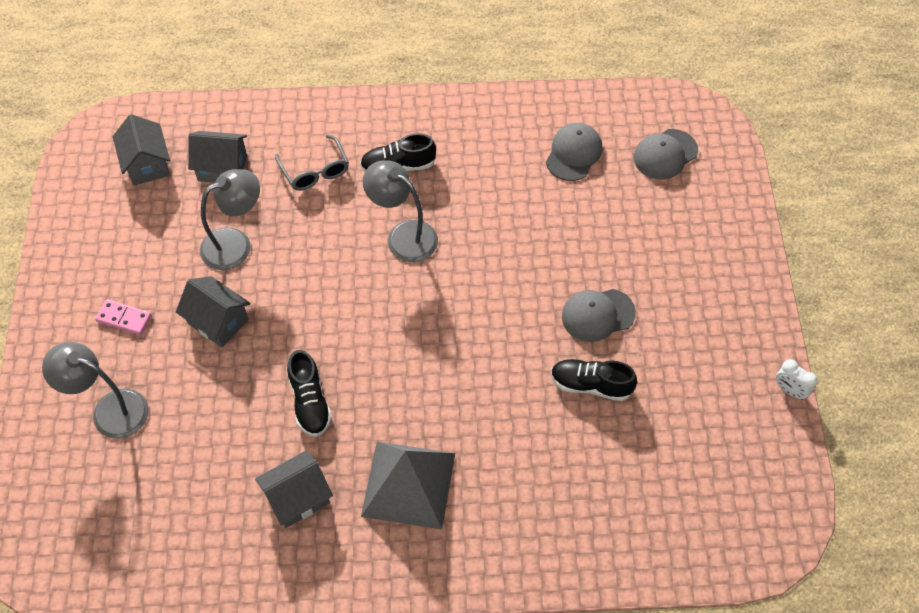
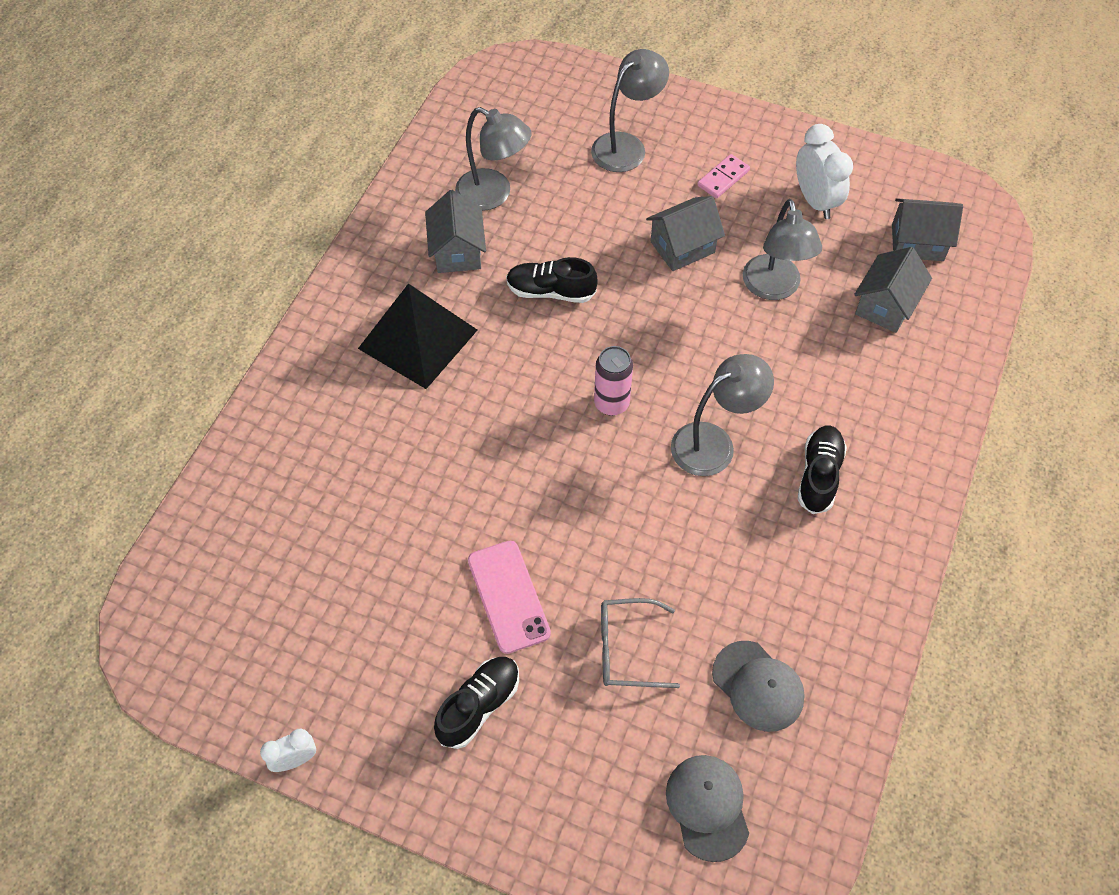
camera: 115 degrees right, 0 degrees up
(126, 243) = (815, 201): none -> white clock
(215, 498) = (493, 195): none -> grey lamp
(315, 170) = (847, 390): grey glasses -> grey glasses (628, 649)
(402, 313) = (611, 403): none -> pink can
(408, 484) = (418, 339): grey pyramid -> black pyramid
(591, 385) = (427, 546): black shoe -> black shoe (479, 706)
(598, 315) = (508, 596): grey cap -> pink phone

